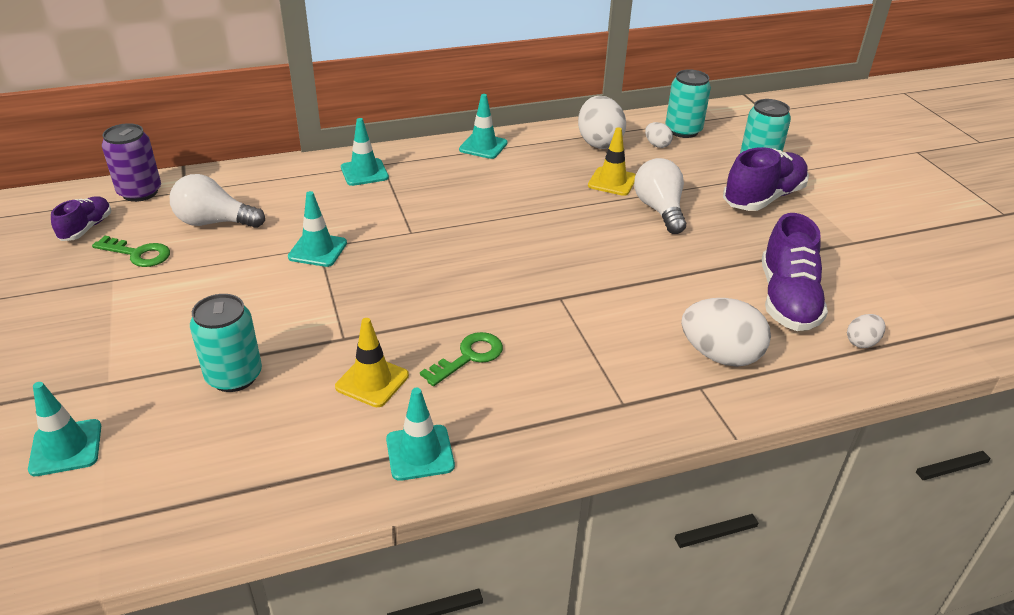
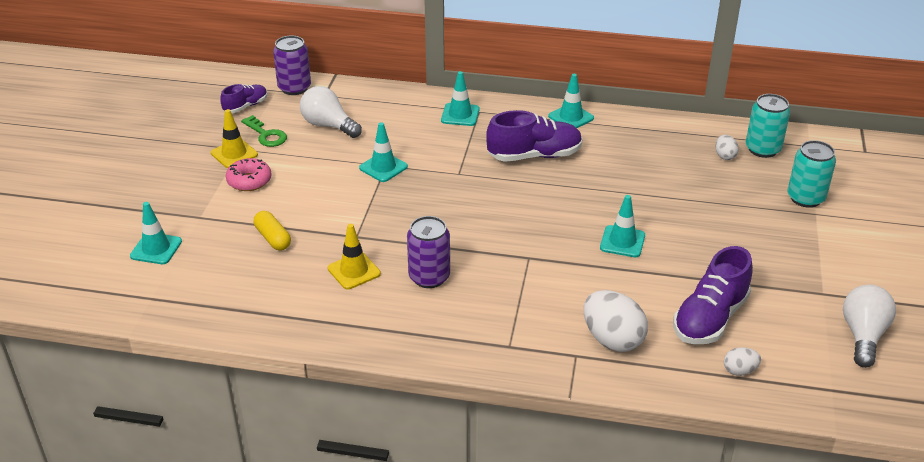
camera: 30 degrees right, 0 degrees up
(151, 315) = (249, 181): none -> pink donut
(234, 376) = (273, 238): turquoise can -> yellow capsule
(420, 453) = (350, 326): turquoise traffic cone -> turquoise traffic cone (622, 242)
(469, 357) = (429, 277): green key -> purple can
(599, 142) = (673, 140): white egg -> none
(612, 182) = (653, 178): yellow traffic cone -> yellow traffic cone (234, 154)
(659, 210) = (672, 213): white light bulb -> white light bulb (863, 335)
(763, 198) = (776, 231): purple shoe -> purple shoe (534, 156)

